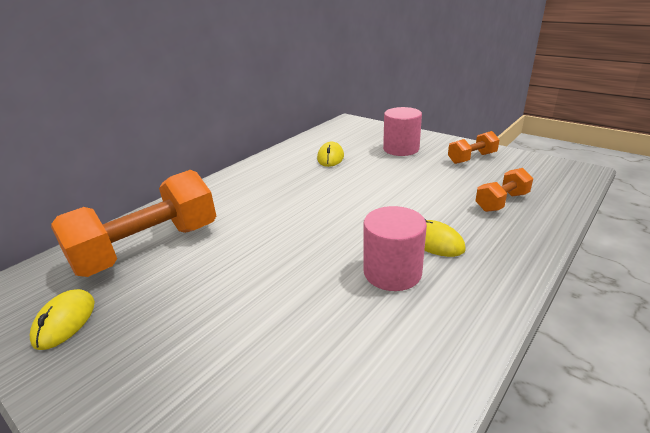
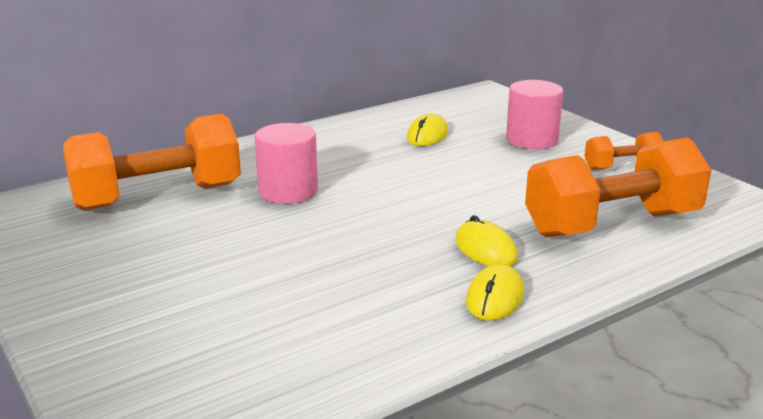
camera: 15 degrees right, 5 degrees down
(65, 321) = (53, 245): yellow mouse -> yellow mouse (495, 298)
(392, 272) = (411, 268): pink cylinder -> pink cylinder (288, 191)
(502, 202) = (612, 224): orange dumbbell -> orange dumbbell, size x2.04

